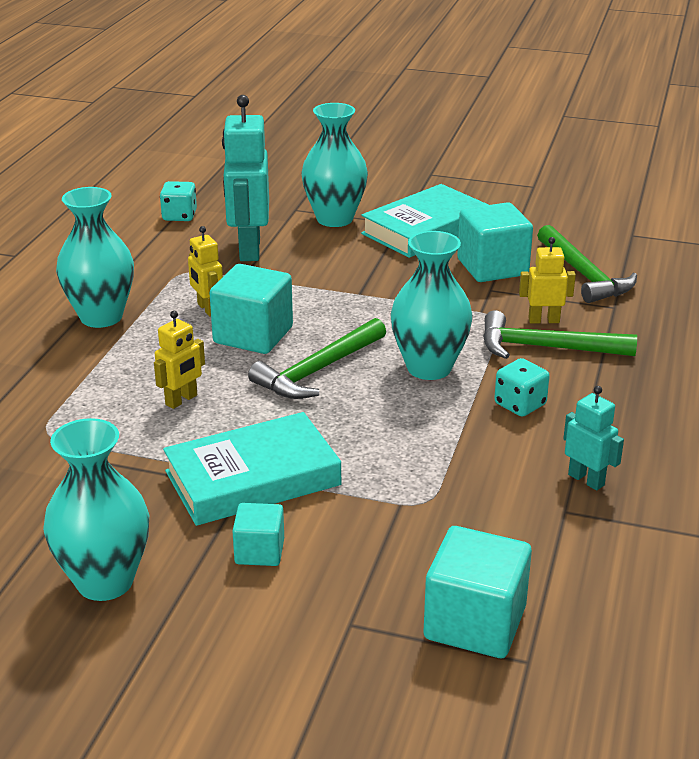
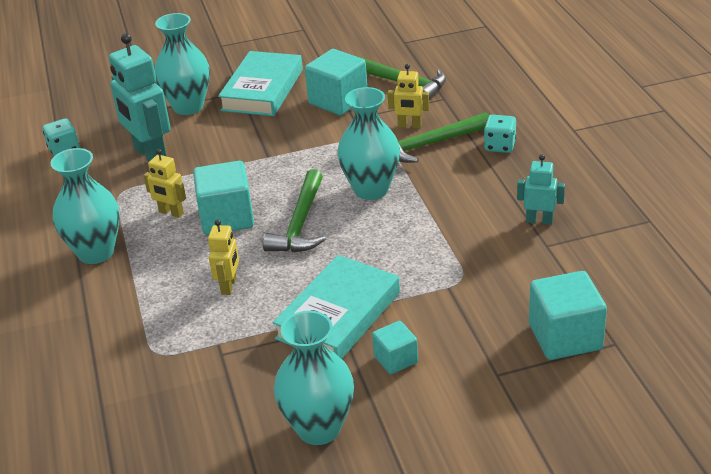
camera: 30 degrees left, 5 degrees up
(520, 404) = (453, 190): turquoise dice -> turquoise dice (499, 146)
(543, 320) = (409, 126): yellow robot -> yellow robot turned 135 degrees counterclockwise

